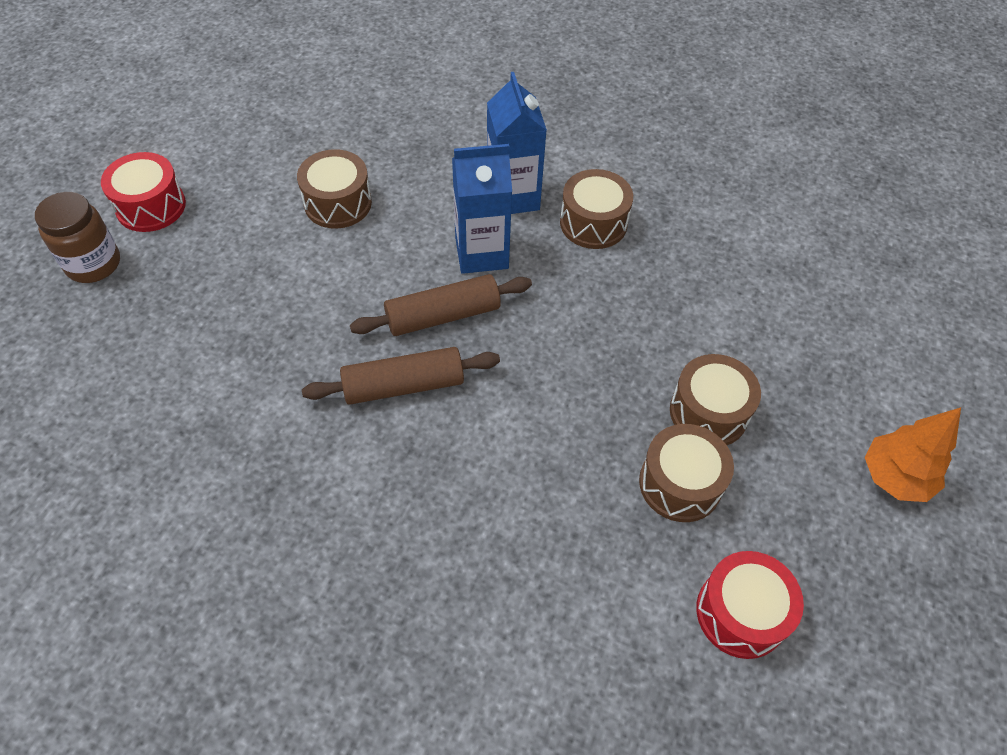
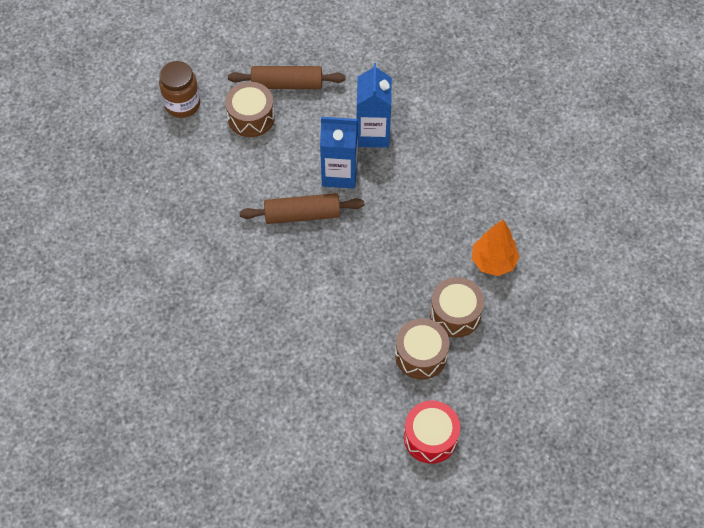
camera: 15 degrees right, 5 degrees up
(93, 264) = (84, 135): brown jar -> brown jar (182, 104)
(151, 206) = (126, 98): red drum -> none
(403, 385) = (266, 257): brown rolling pin -> brown rolling pin (287, 84)
(593, 223) = (423, 164): brown drum -> none
(894, 477) = (559, 379): orange tree -> orange tree (493, 261)

